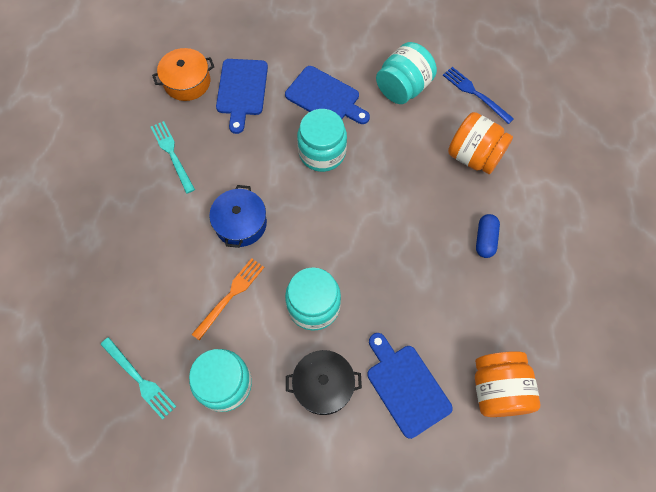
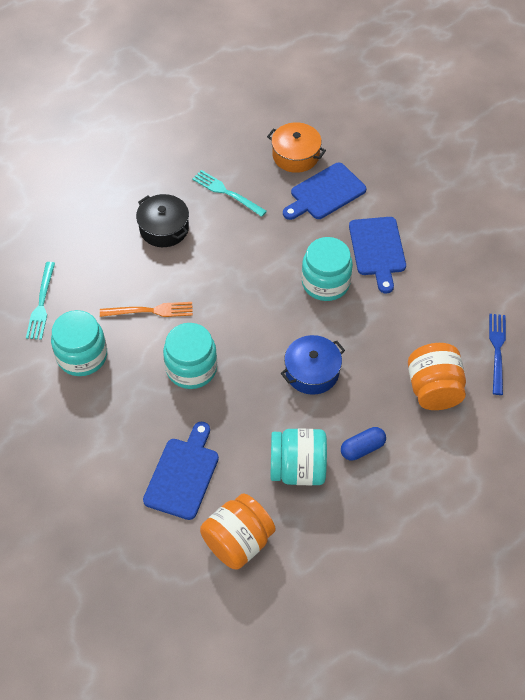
camera: 50 degrees right, 10 degrees down
(172, 154) = (227, 192): turquoise fork -> turquoise fork turned 75 degrees counterclockwise
(240, 223) = (213, 275): blue pot -> blue pot (312, 372)
(323, 385) = (135, 418): black pot -> black pot (164, 228)
(403, 88) = (445, 295): turquoise jar -> turquoise jar (297, 468)

